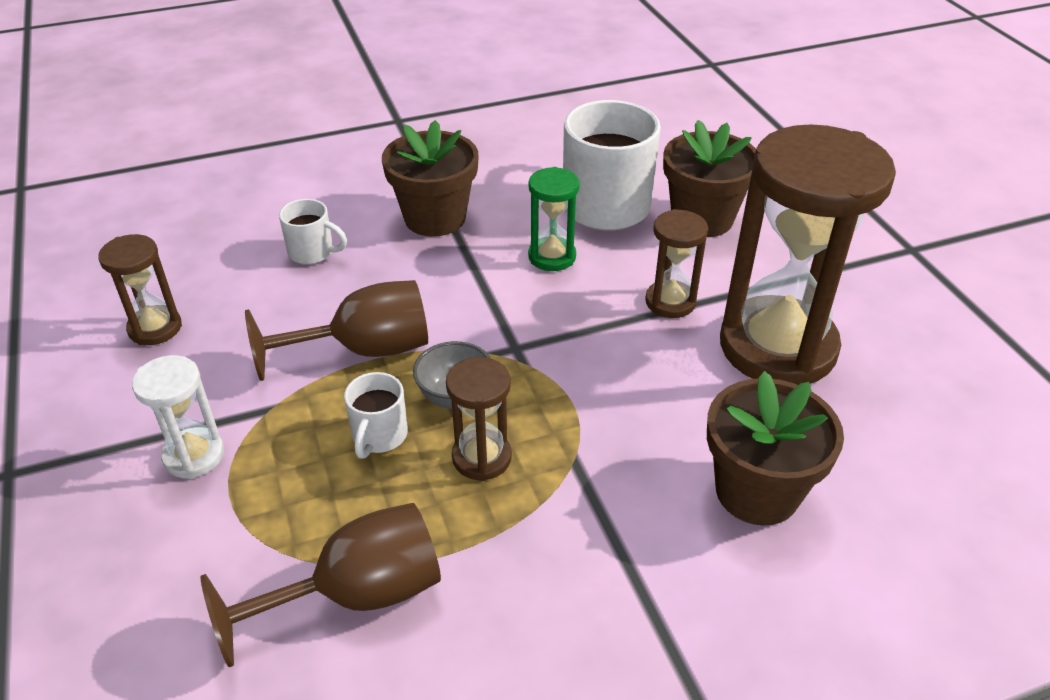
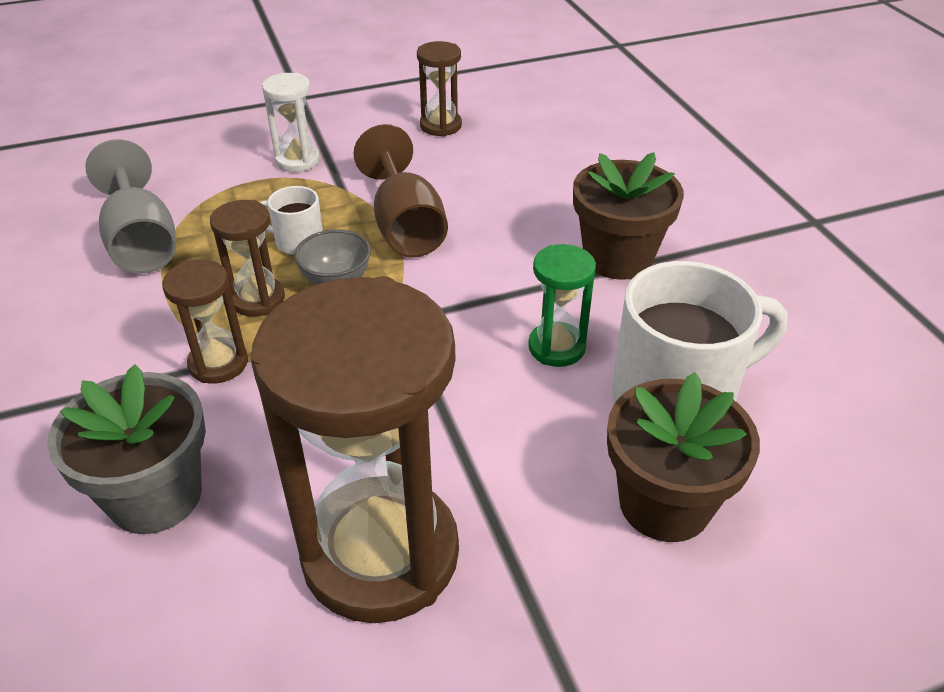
camera: 90 degrees right, 0 degrees up
(313, 252) = (547, 187): white mug -> none
(357, 595) = (142, 242): brown goblet -> grey goblet
(670, 302) = (473, 450): brown hourglass -> brown hourglass (218, 363)
(757, 491) = (155, 496): brown flower pot -> grey flower pot

